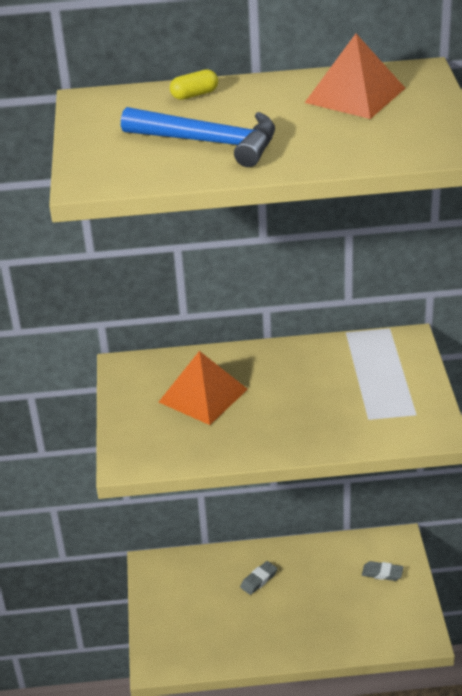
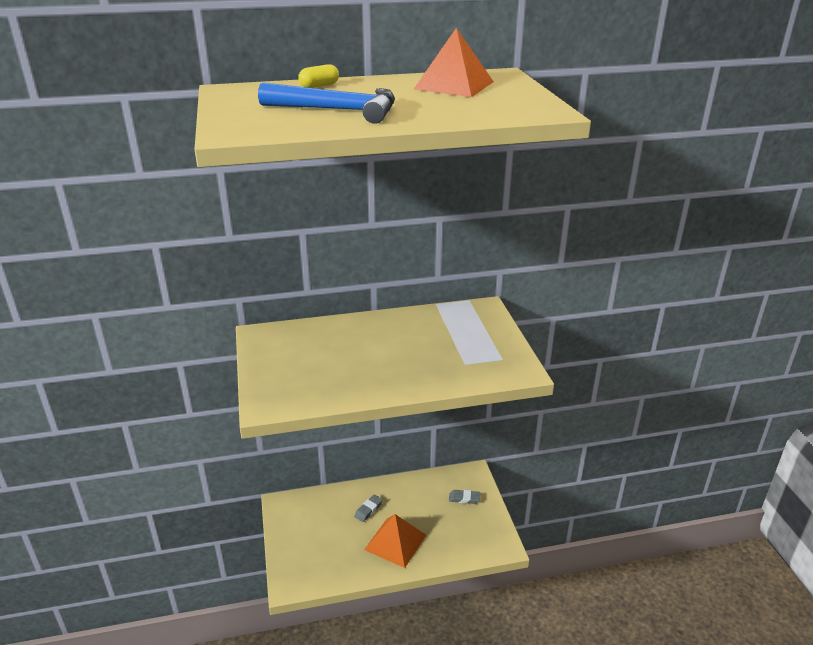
camera: 10 degrees left, 5 degrees down
(203, 395) = (327, 352): orange pyramid -> orange pyramid (395, 542)

